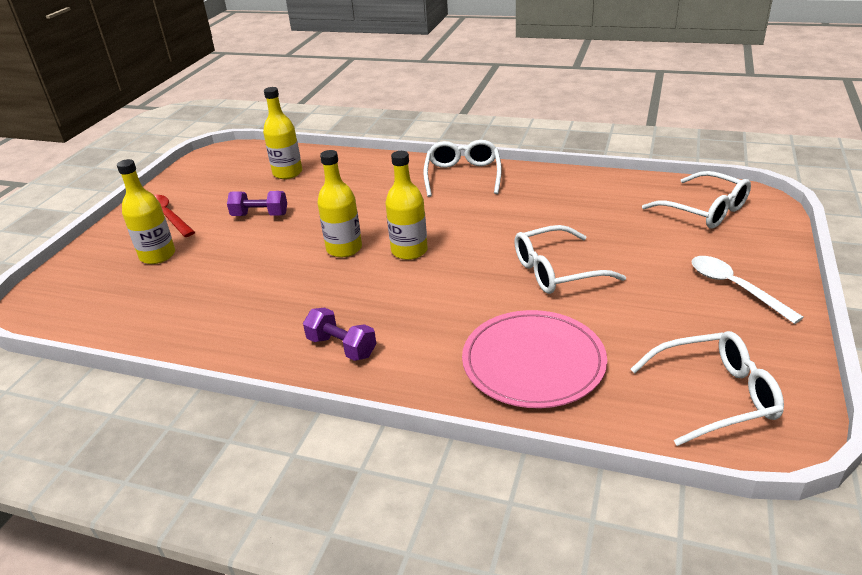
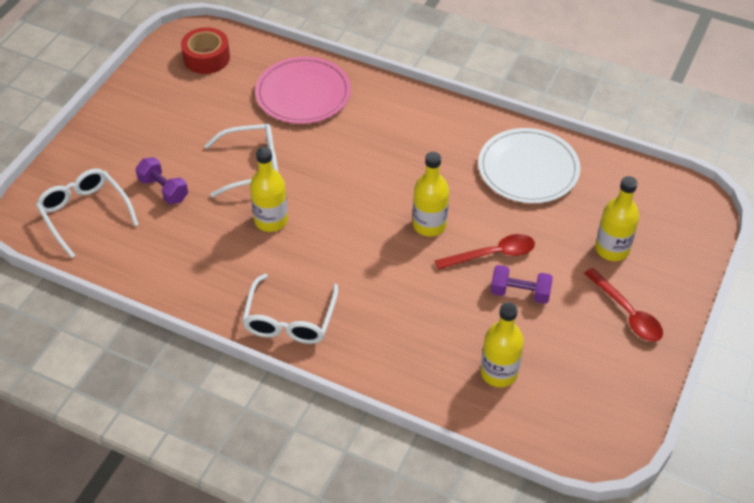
camera: 175 degrees left, 15 degrees up
(224, 313) = (528, 169): none -> white plate
(281, 236) = (492, 254): none -> red spoon
(341, 347) = (432, 124): purple dumbbell -> purple dumbbell (163, 189)
(409, 251) = (369, 211): yellow bottle -> yellow bottle (271, 220)
(714, 395) = (206, 58): white glasses -> red tape
(734, 287) = (131, 128): white spoon -> none

